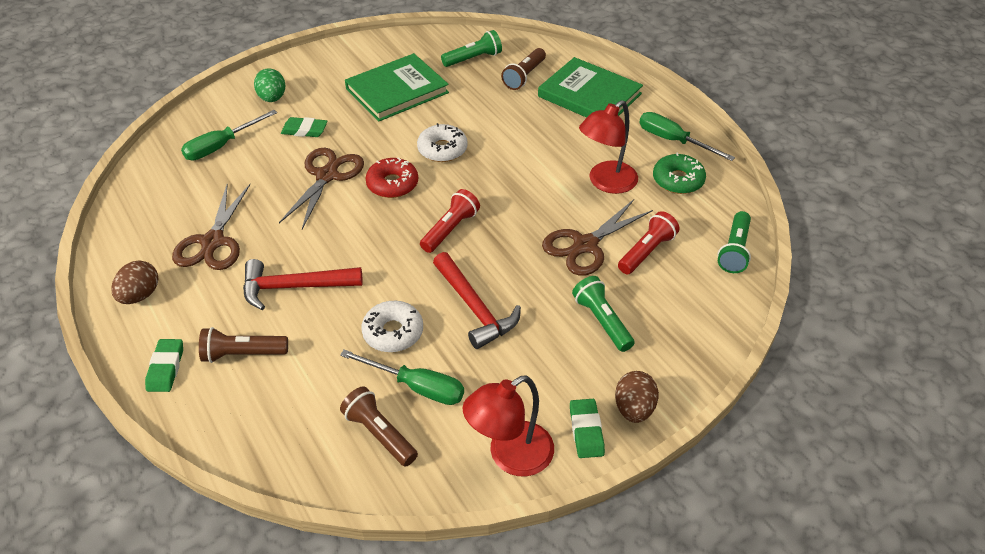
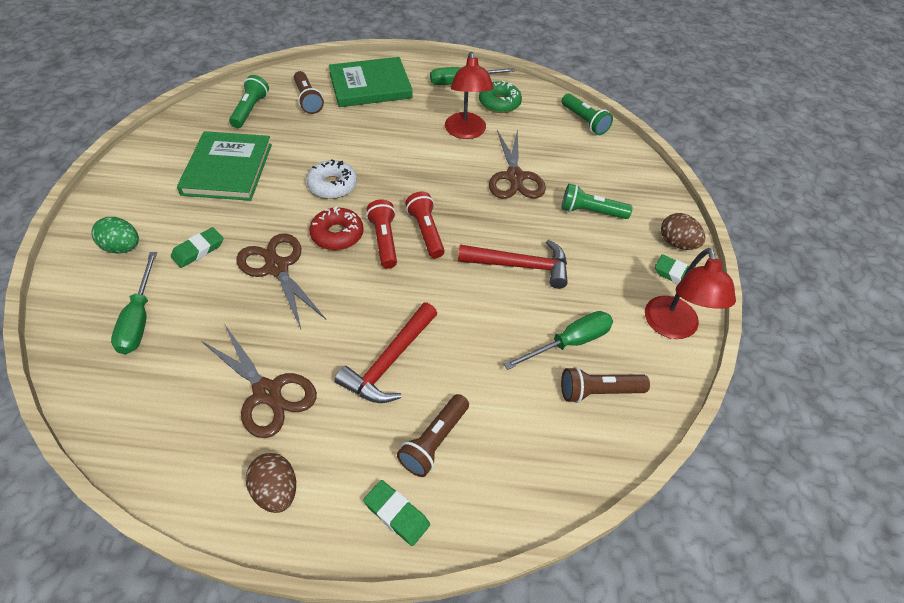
camera: 55 degrees left, 5 degrees up
(393, 332) = (502, 326): white donut -> none
(646, 252) = (549, 155): red flashlight -> red flashlight (384, 241)

